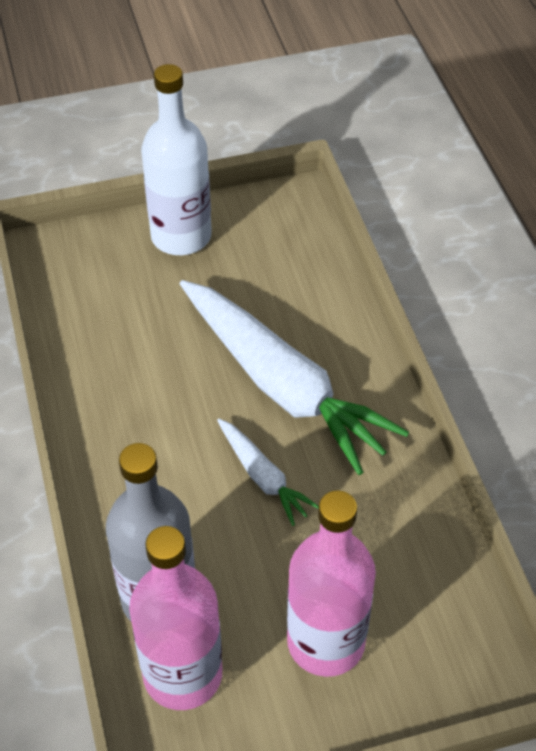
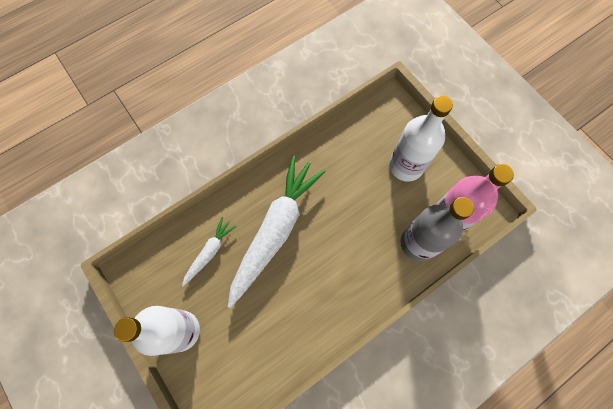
camera: 110 degrees left, 20 degrees up
(263, 477) = (334, 220): white carrot -> white carrot (209, 252)
(326, 642) = (406, 166): pink bottle -> white bottle

